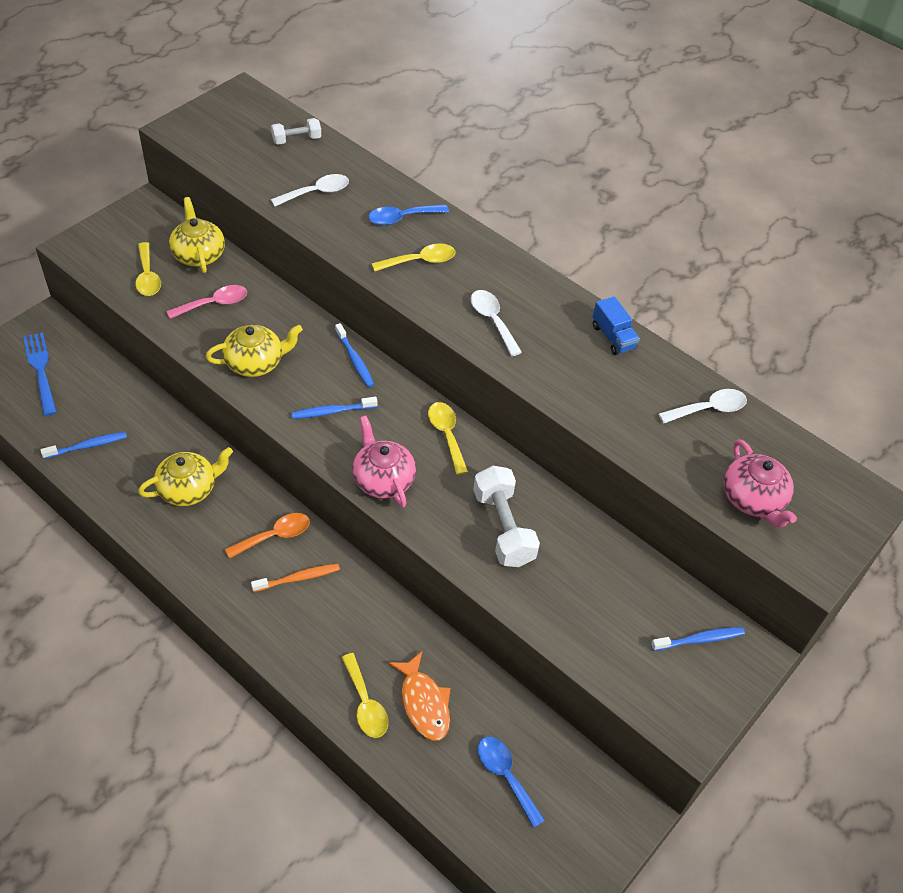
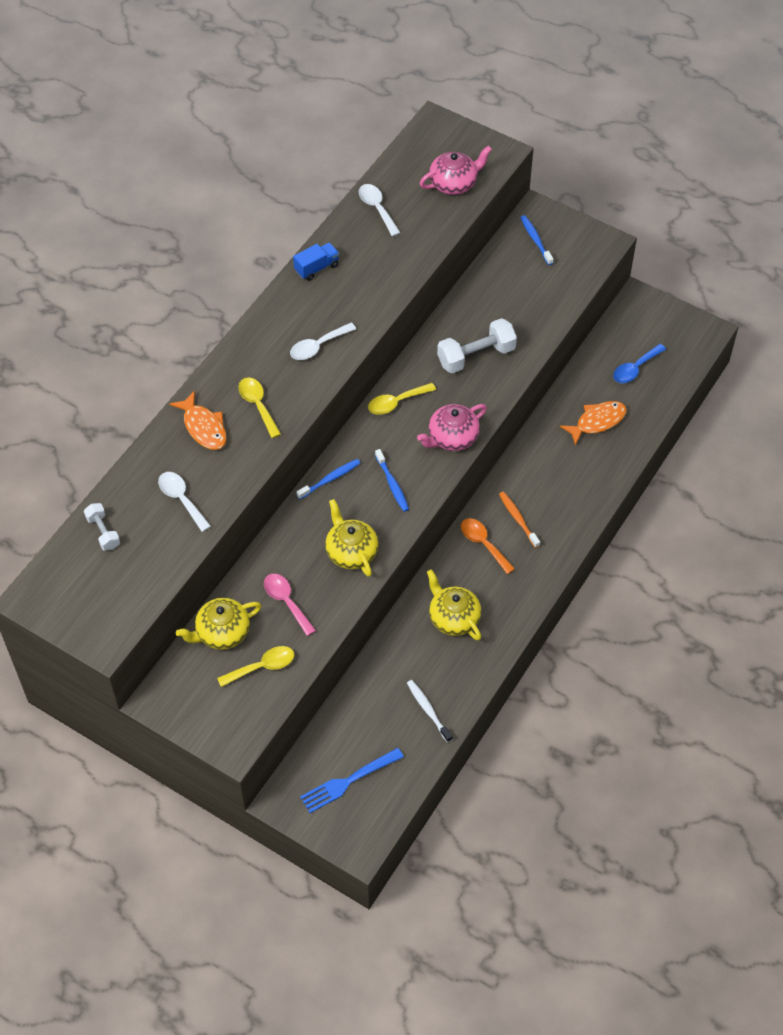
camera: 95 degrees left, 5 degrees up
(87, 446) = (428, 710): blue toothbrush -> white toothbrush
(365, 704) = (609, 456): yellow spoon -> none
(402, 218) = (203, 427): blue spoon -> orange fish

